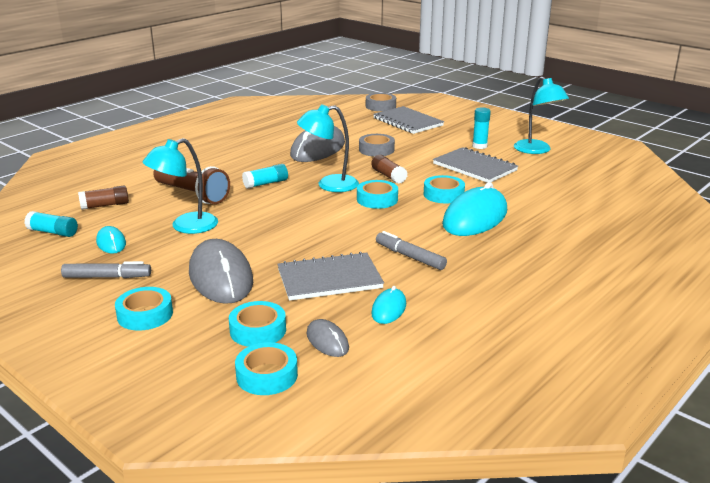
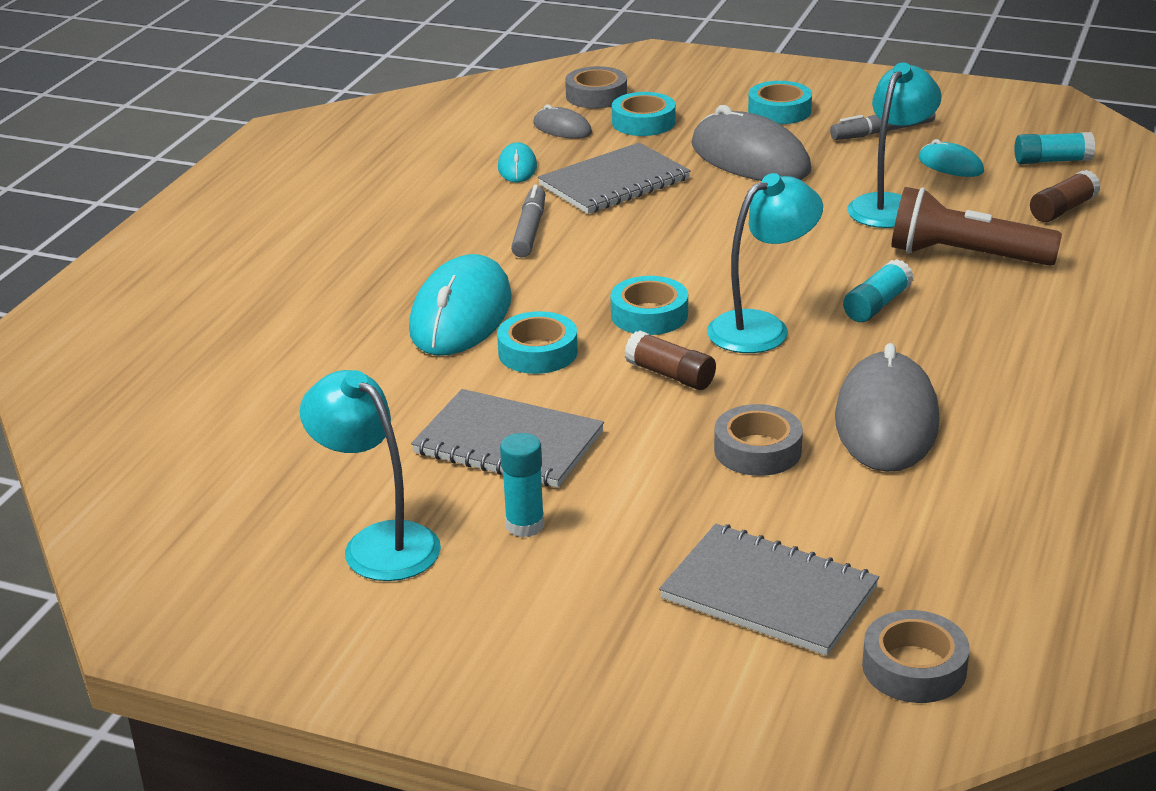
camera: 160 degrees right, 5 degrees up
(267, 375) = (596, 96): turquoise tape -> grey tape
(410, 257) = (530, 230): grey marker -> grey marker turned 105 degrees counterclockwise

